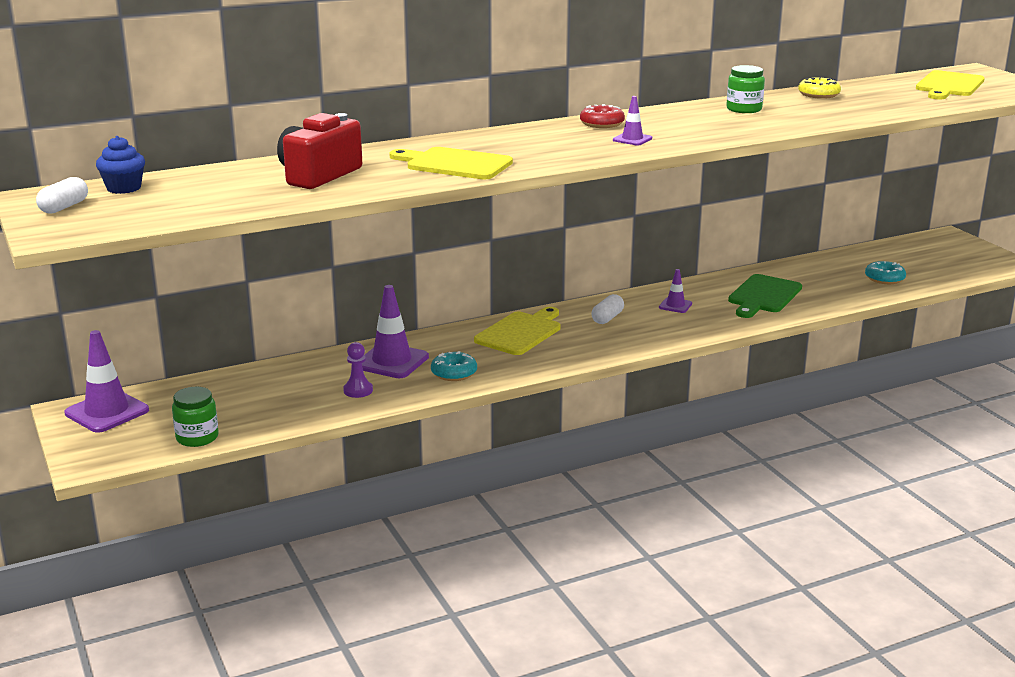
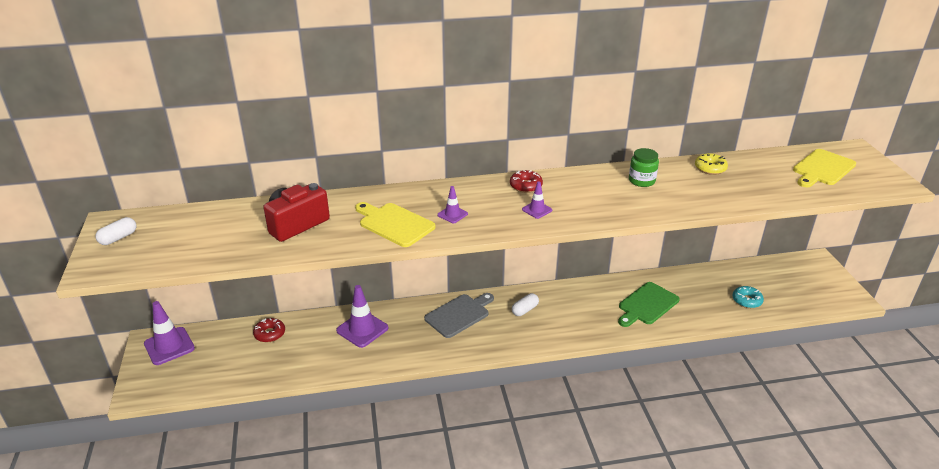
camera: 15 degrees right, 10 degrees up
(124, 188) = (167, 220): blue cupcake -> none
(197, 437) = (210, 382): green jar -> none
(256, 382) = (270, 334): none -> red donut
(358, 390) = (328, 355): purple pawn -> none
(454, 373) = (397, 349): turquoise donut -> none
(520, 332) = (459, 314): yellow cutting board -> grey cutting board
(675, 305) = (578, 304): purple traffic cone -> purple traffic cone (452, 214)

